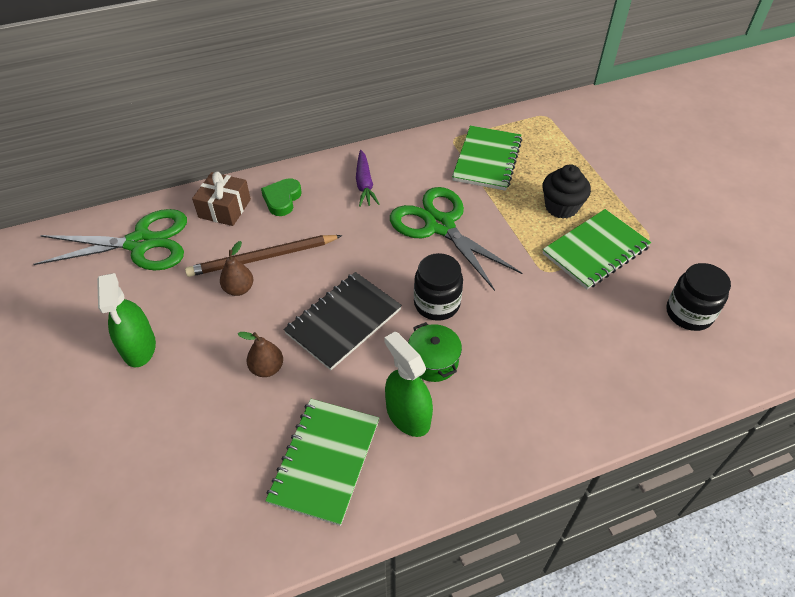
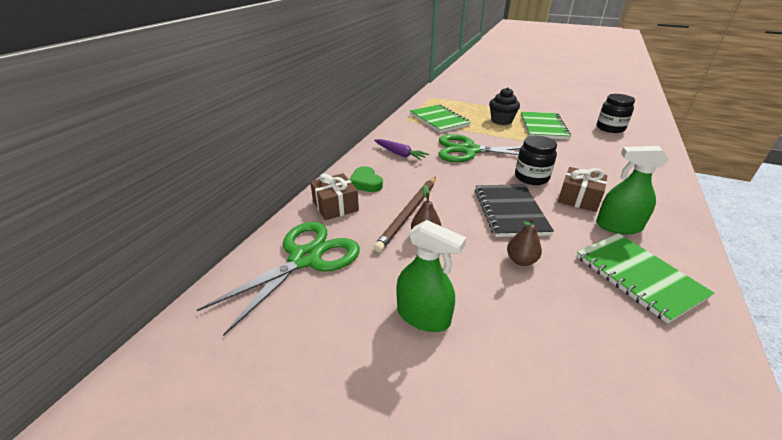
camera: 45 degrees left, 15 degrees down
(433, 361) = (579, 198): green pot -> brown gift

